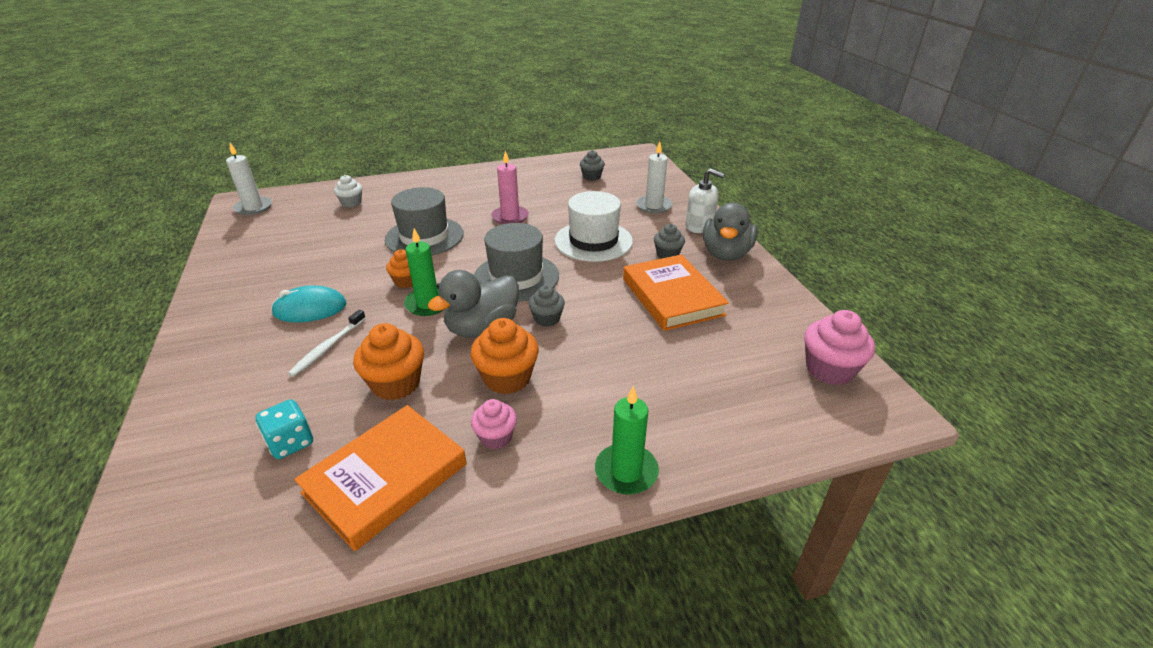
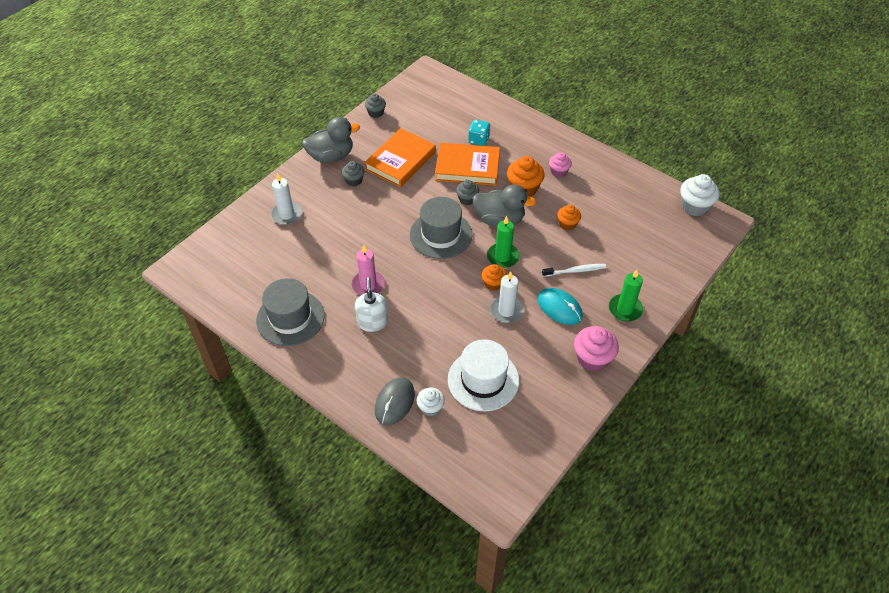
camera: 125 degrees left, 15 degrees up
(195, 584) = (694, 206): none -> white cupcake
(253, 208) = (498, 476): white candle -> white candle (506, 311)
(290, 442) = (630, 232): turquoise dice -> turquoise dice (479, 140)
(383, 192) = (394, 402): none -> grey mouse
(386, 479) = (610, 190): orange book -> orange book (467, 167)
(396, 384) = (567, 224): orange cupcake -> orange cupcake, size x0.61
(424, 237) = (437, 315): grey hat -> grey hat (290, 318)
(591, 177) = (256, 275): grey cupcake -> grey cupcake (376, 113)
(593, 241) = (365, 222): white hat -> white hat (483, 380)
(626, 471) = (535, 128): green candle -> green candle (625, 309)
(699, 226) = (301, 180): white soap dispenser -> white soap dispenser (372, 322)
(829, 369) = (415, 93): pink cupcake -> pink cupcake (592, 358)

